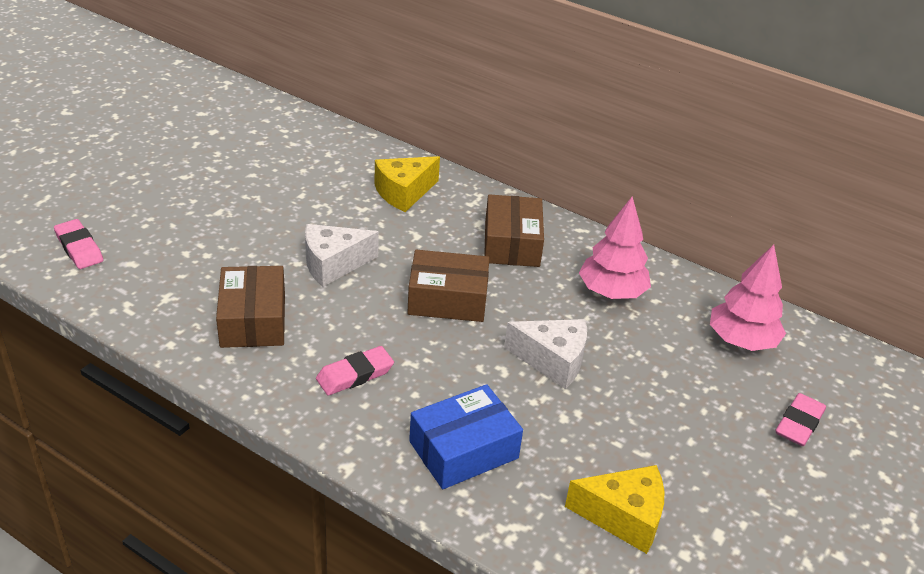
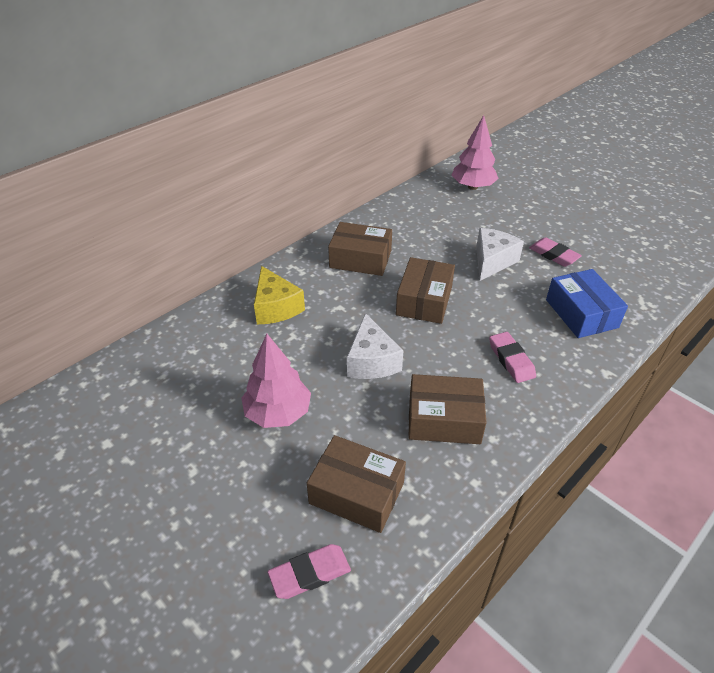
camera: 75 degrees left, 5 degrees up
(159, 267) = (356, 493): none -> brown box
(611, 292) = (422, 224): pink tree -> pink tree (278, 413)
(623, 517) = (624, 258): yellow cheese -> none
(799, 423) = (541, 184): pink eraser -> pink eraser (553, 255)

